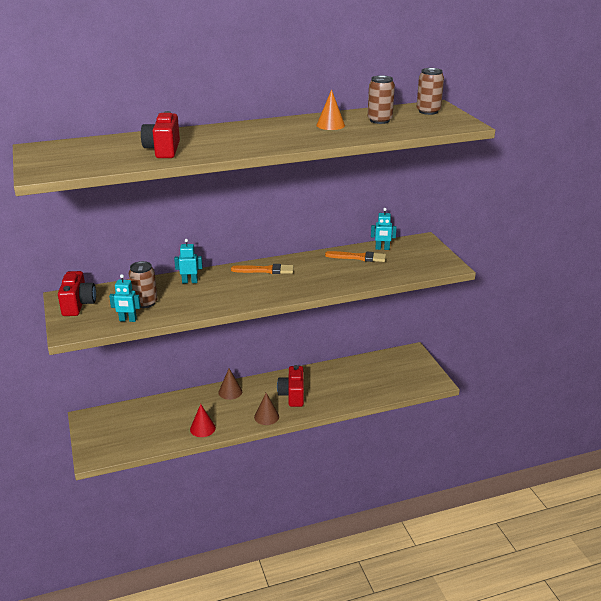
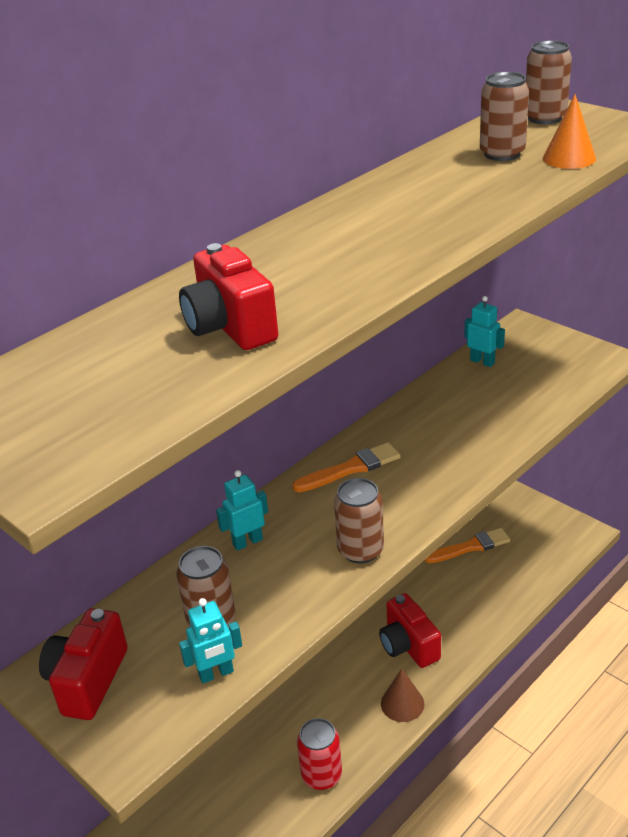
camera: 25 degrees left, 5 degrees up
(78, 305) = (87, 680): red camera -> red camera turned 135 degrees counterclockwise
(202, 428) = (321, 775): red cone -> red can
(230, 392) = (309, 684): brown cone -> none
(234, 300) = (360, 550): none -> brown can
(330, 125) = (441, 184): orange cone -> orange cone (569, 158)
(358, 257) = (465, 390): orange brush -> orange brush (470, 547)
(382, 248) = (482, 361): turquoise robot -> turquoise robot turned 120 degrees counterclockwise

